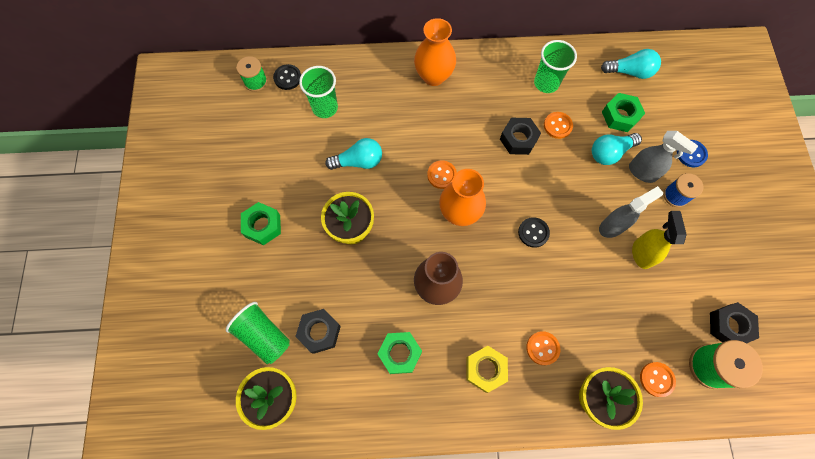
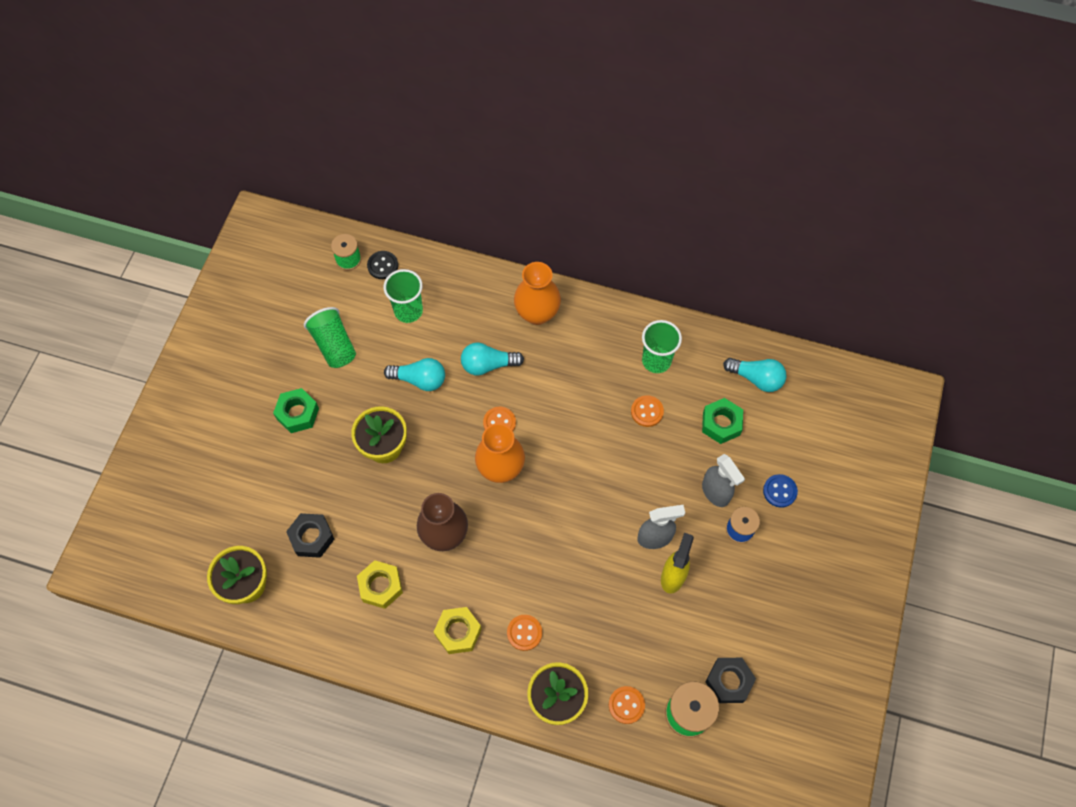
camera: 20 degrees right, 5 degrees down
(264, 335) = (257, 522): green cup -> green cup (334, 345)
(400, 353) = (381, 586): green nut -> yellow nut
(518, 139) = (597, 412): black nut -> none
(533, 233) = (568, 515): black button -> none
(610, 153) = (690, 460): turquoise light bulb -> turquoise light bulb (488, 365)

